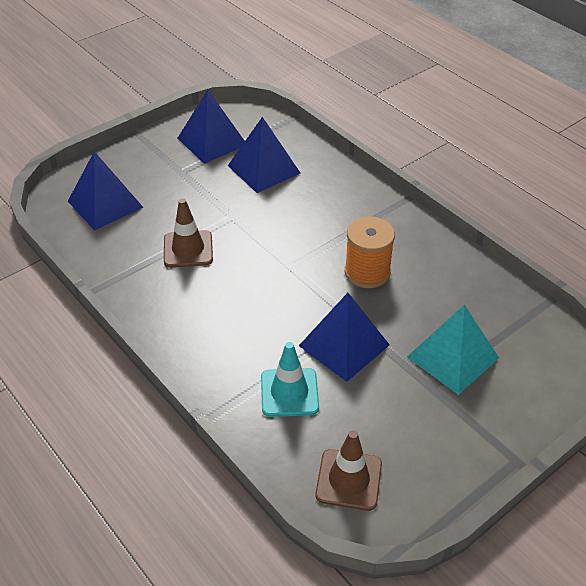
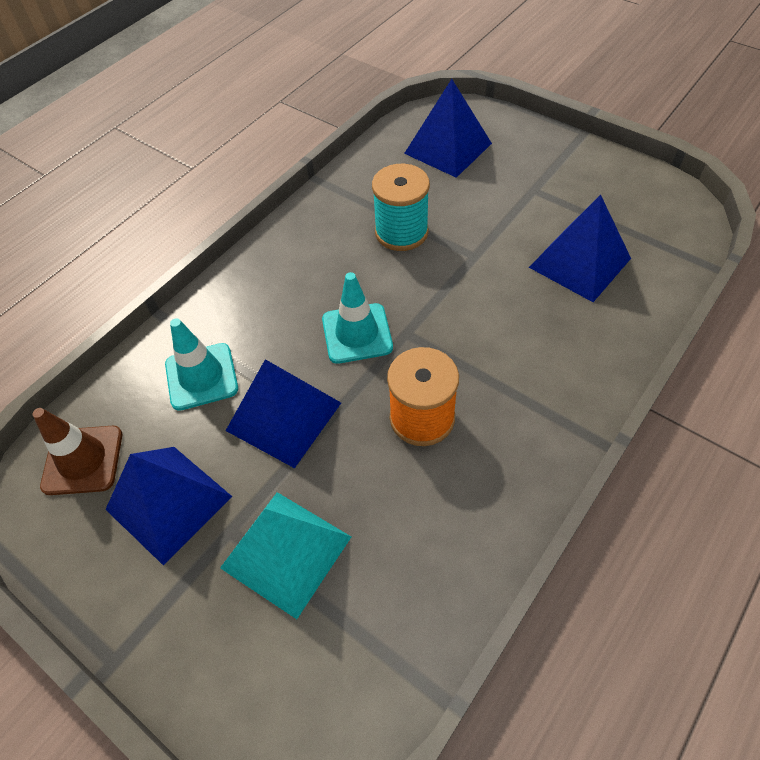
camera: 80 degrees right, 10 degrees up
(188, 249) = (401, 232): brown traffic cone -> turquoise spool
(212, 141) = (607, 200): blue pyramid -> blue pyramid (169, 503)
(281, 292) = (357, 333): none -> turquoise traffic cone

